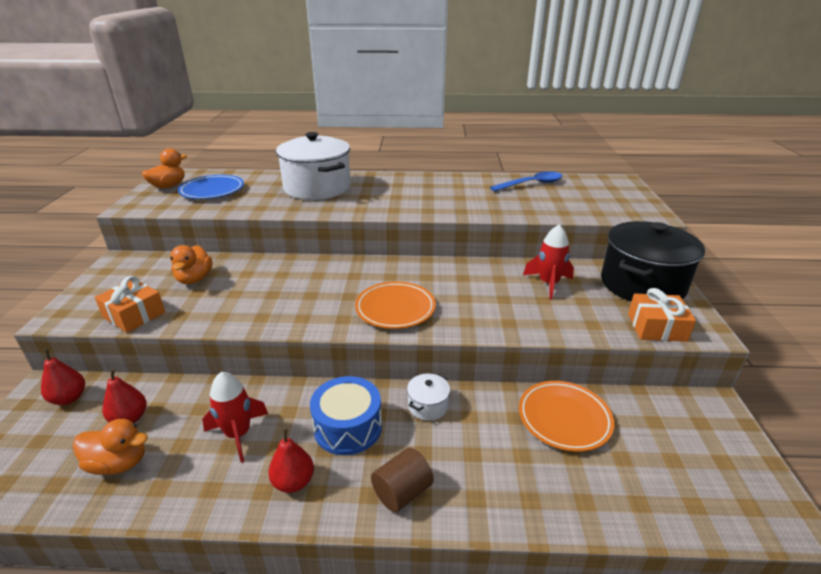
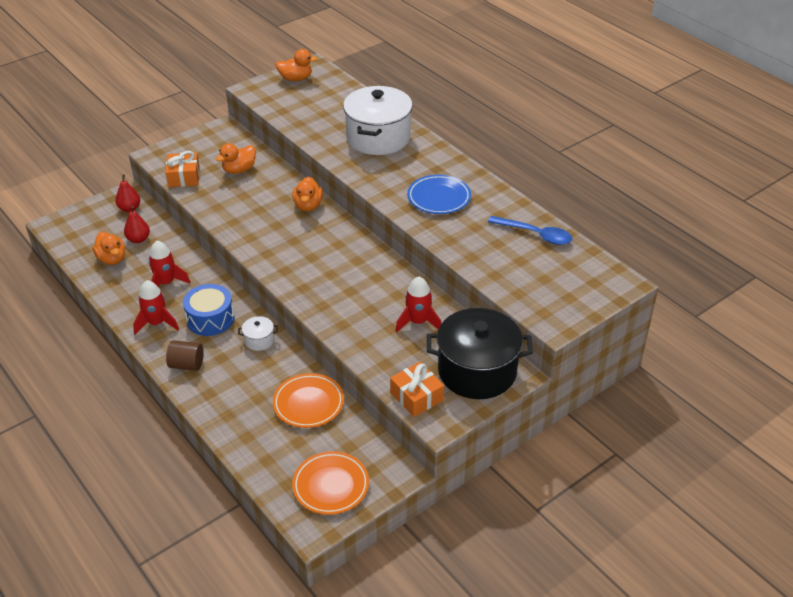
camera: 50 degrees right, 10 degrees up
(212, 191) = (313, 100): blue plate -> blue plate (439, 198)
(293, 482) = (156, 323): red pear -> red rocket
(313, 267) = (308, 205): none -> orange duck
(395, 309) = (301, 268): orange plate -> orange plate (331, 486)

